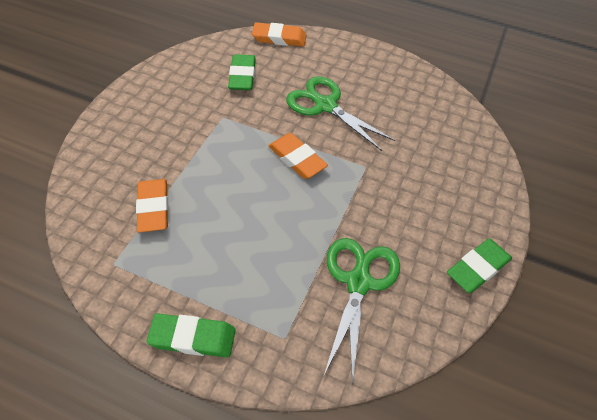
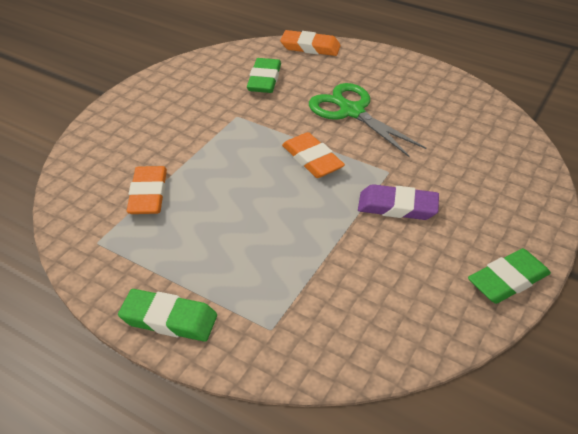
camera: 10 degrees right, 10 degrees down
(358, 282) = (364, 282): green scissors -> none
(377, 202) = (397, 207): none -> purple eraser

